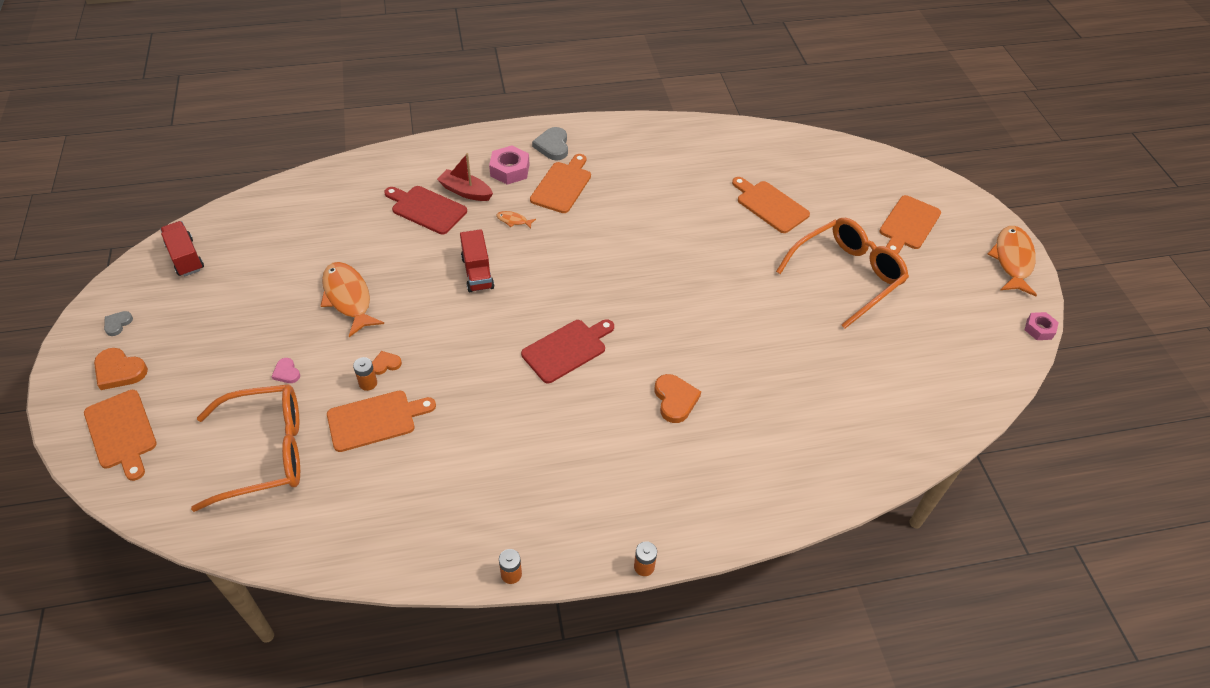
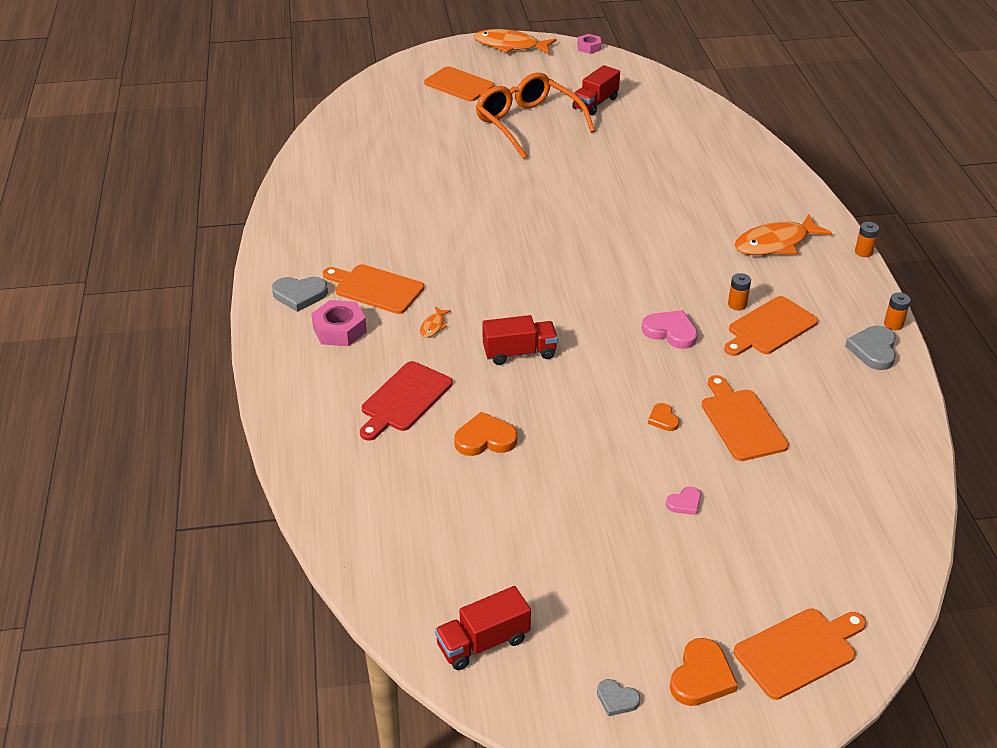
camera: 85 degrees left, 10 degrees down
(264, 453) = (801, 508): orange glasses -> none
(348, 298) = (561, 459): orange fish -> orange fish (775, 243)
(368, 383) = (692, 431): orange battery -> orange battery (737, 304)
(465, 191) = (375, 366): red boat -> none
(469, 546) = (873, 350): none -> grey heart
(503, 376) = (670, 332): none -> pink heart
(566, 349) = (630, 289): red cutting board -> none
(675, 400) = (686, 227): orange heart -> orange heart (485, 439)
(770, 205) = (427, 155): orange cutting board -> orange cutting board (770, 328)
(907, 332) = (595, 103): none -> red truck

